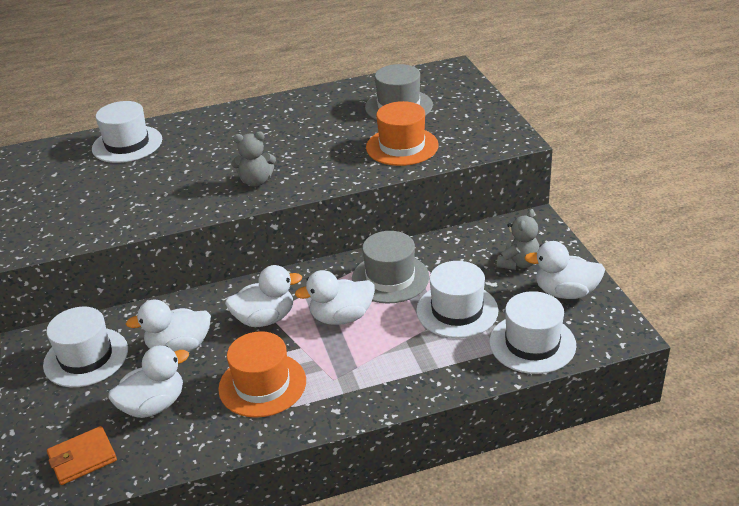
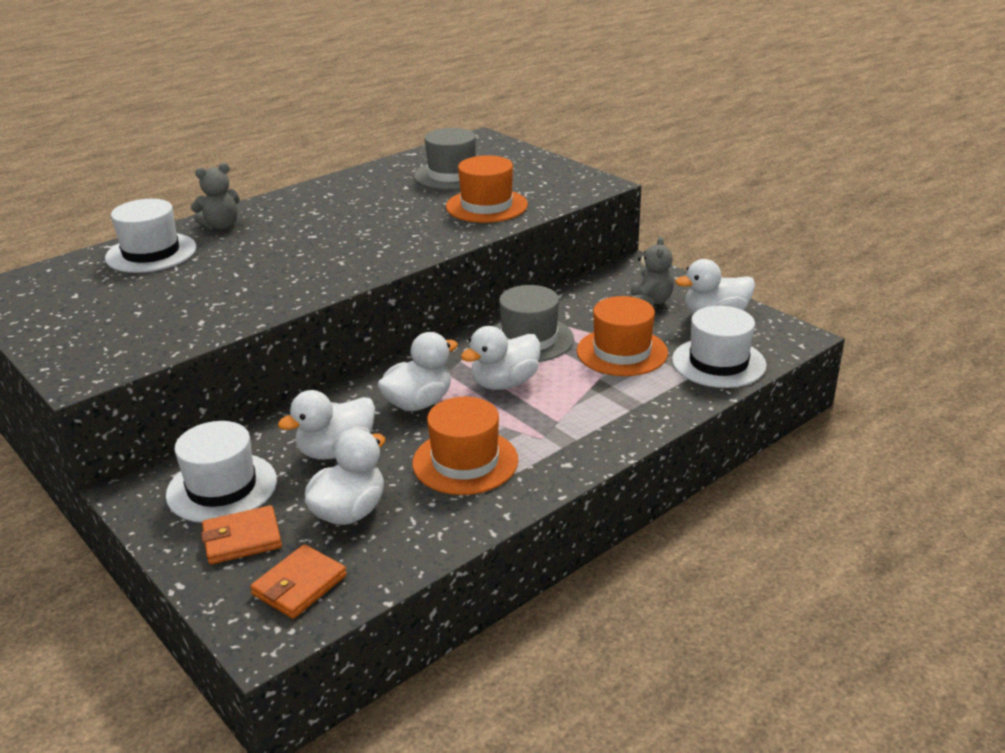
camera: 25 degrees left, 5 degrees down
(71, 406) = (242, 539): none -> orange wallet
(256, 181) = (348, 259): grey teddy bear -> grey teddy bear (221, 226)
(457, 310) = (622, 352): white hat -> orange hat

